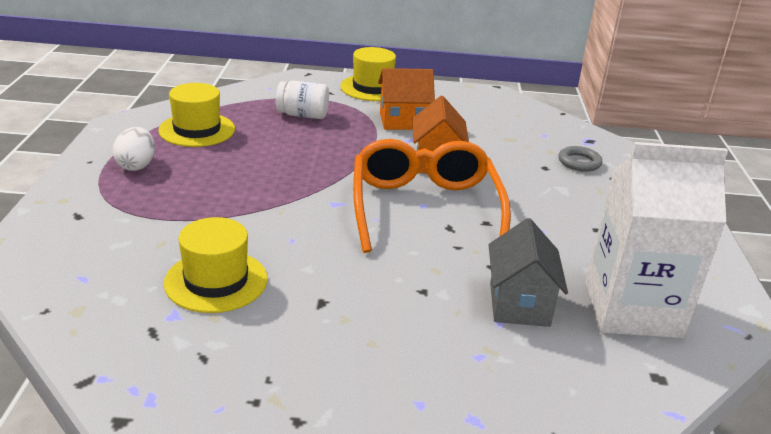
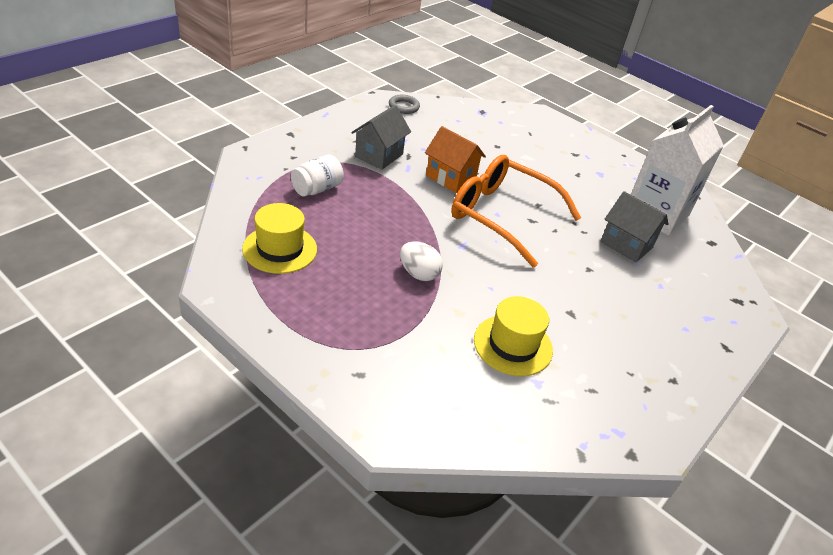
camera: 55 degrees left, 10 degrees up
(136, 165) = (307, 308): white egg -> white egg (418, 274)
(372, 88) = (310, 136): yellow hat -> none
(403, 121) = (379, 155): orange house -> grey house
(579, 162) = (503, 132): grey ring -> grey ring (403, 107)

